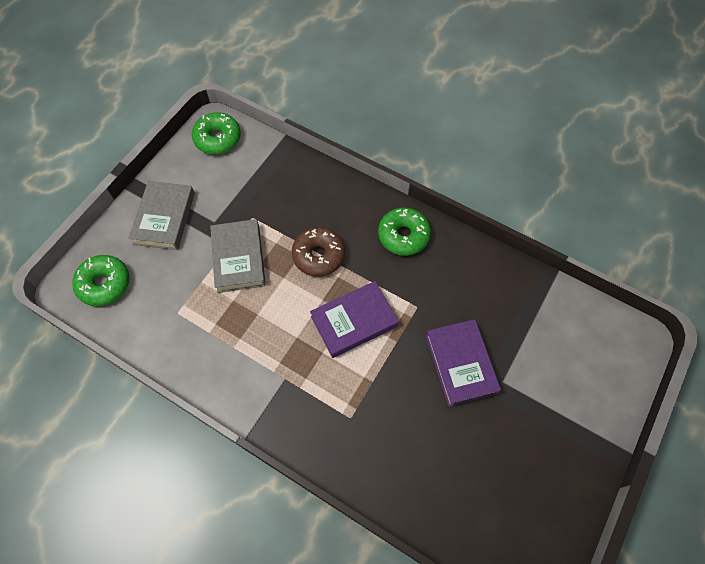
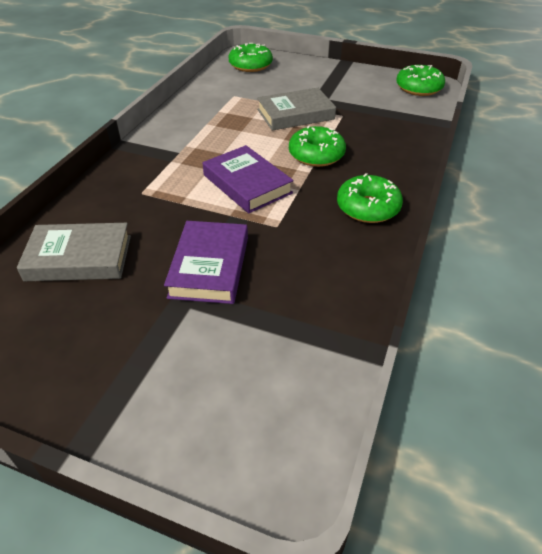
camera: 80 degrees right, 20 degrees down
(164, 218) = (320, 78): grey book -> grey book (79, 258)
(318, 256) = (316, 155): brown donut -> green donut
(460, 364) = (209, 266): purple book -> purple book turned 60 degrees counterclockwise

